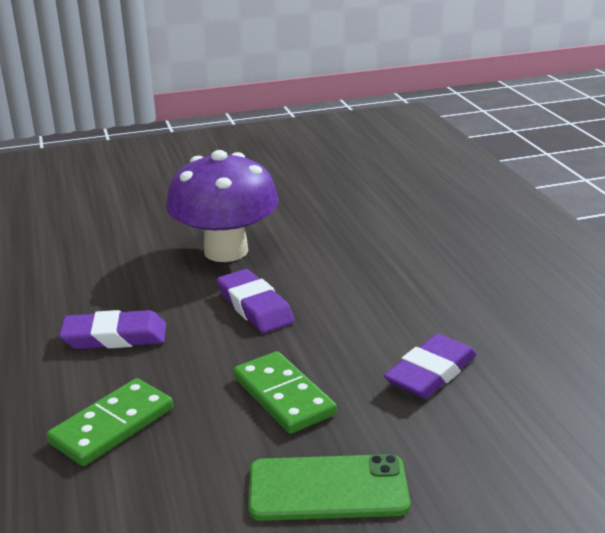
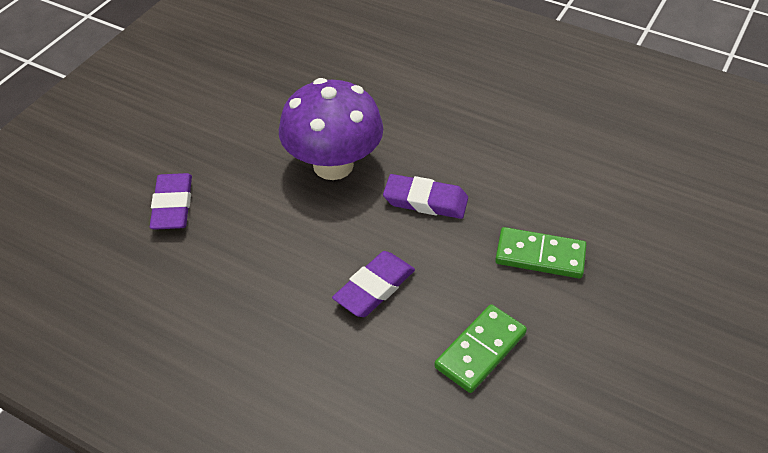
camera: 45 degrees left, 20 degrees up
(112, 425) = (480, 350): green domino -> green domino turned 45 degrees clockwise
(328, 488) = (644, 297): green phone -> none
(430, 372) = (589, 183): purple eraser -> purple eraser (172, 205)

